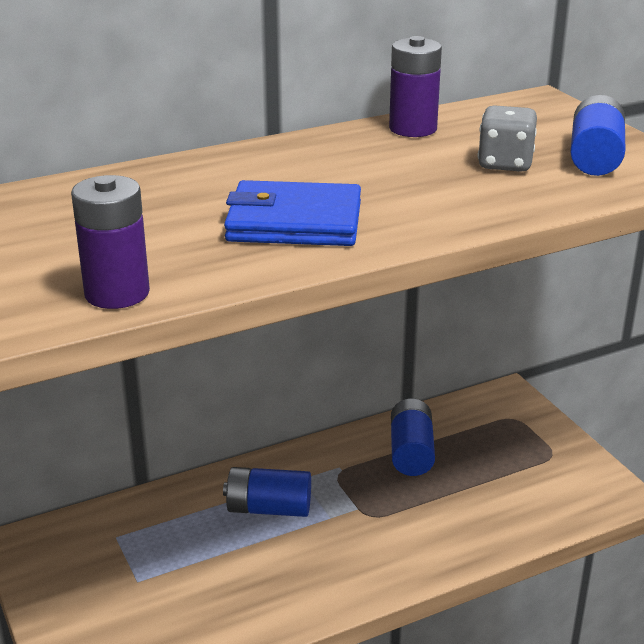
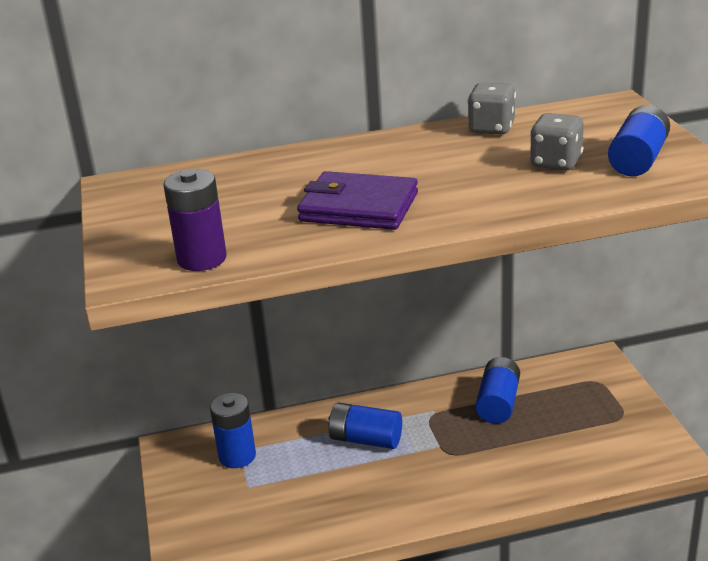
camera: 15 degrees right, 0 degrees up
(115, 544) = (237, 456): none -> blue battery
(294, 222) = (359, 207): blue wallet -> purple wallet
(413, 128) = (491, 128): purple battery -> grey dice

